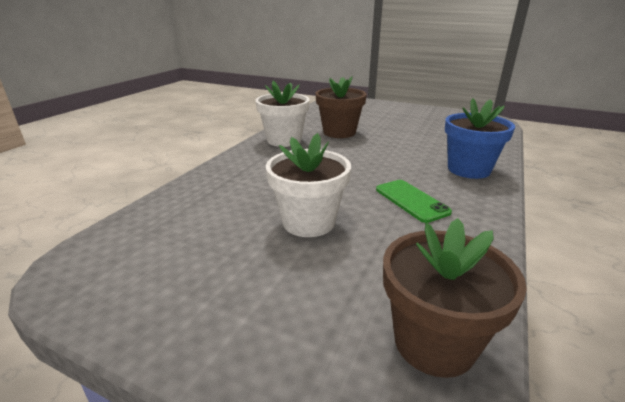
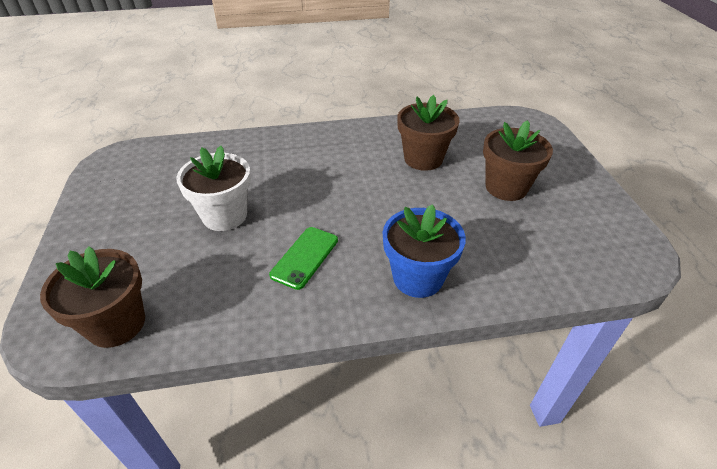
camera: 55 degrees right, 15 degrees up
(284, 140) = (364, 138): white flower pot -> none
(400, 123) = (506, 187): none -> brown flower pot

